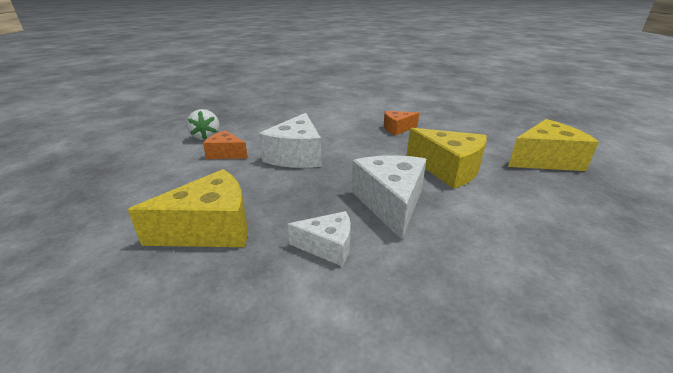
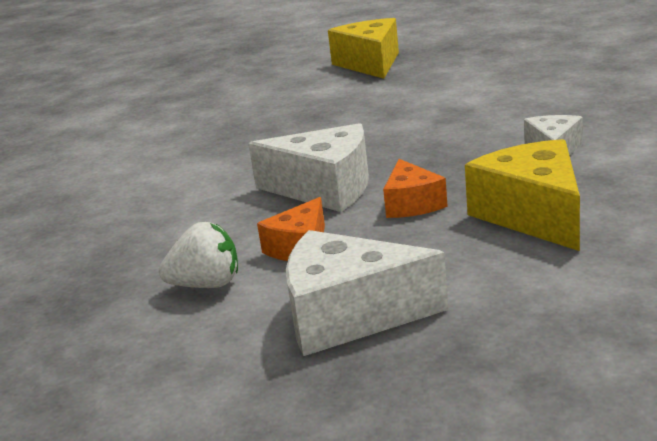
camera: 80 degrees left, 5 degrees down
(390, 203) = (466, 128): white cheese -> white cheese (349, 315)
(397, 129) = (244, 128): orange cheese -> orange cheese (412, 204)
(448, 169) = (386, 103): yellow cheese -> none

